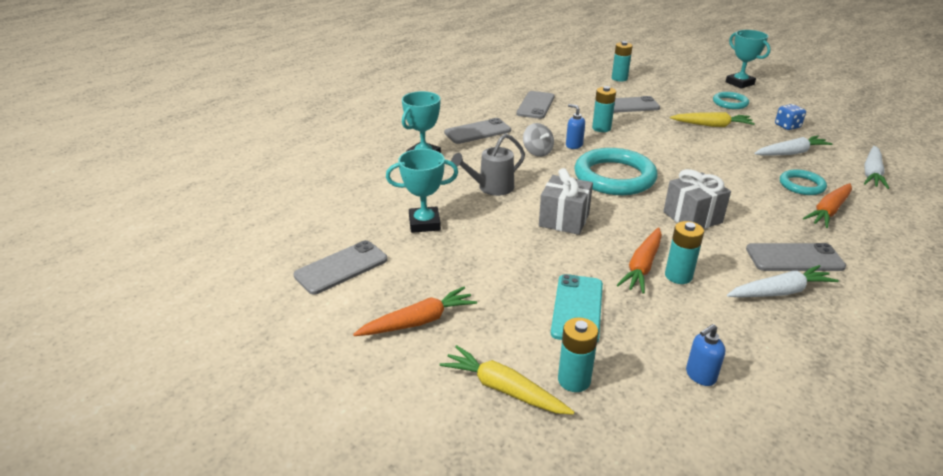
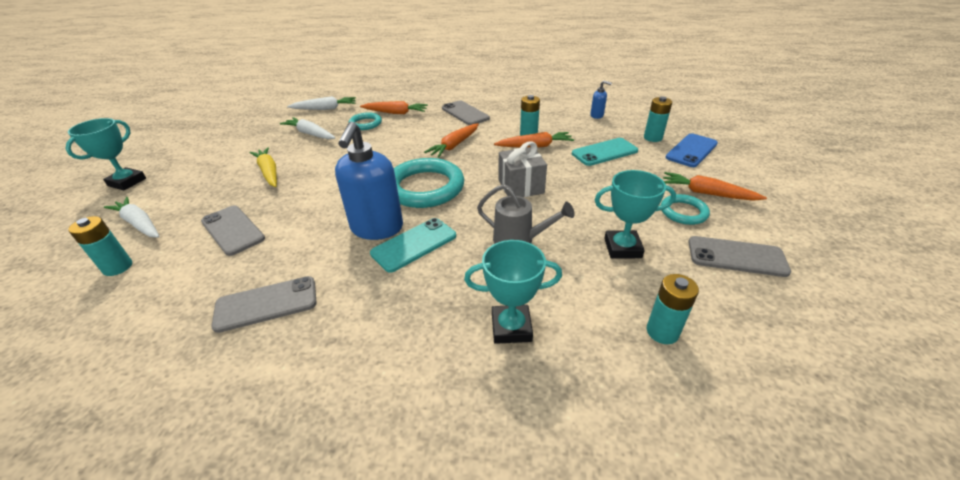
camera: 125 degrees left, 5 degrees up
(424, 223) = (622, 248): turquoise trophy -> turquoise trophy turned 45 degrees counterclockwise
(477, 132) = (398, 316): grey phone -> none
(503, 389) = (691, 150): yellow carrot -> blue phone
(537, 152) = (414, 244): grey spinning top -> turquoise phone
(574, 145) = (377, 228): blue soap dispenser -> blue soap dispenser, size x2.26
(601, 128) = (317, 226): turquoise battery -> turquoise battery (662, 332)
(692, 217) = (454, 145): grey gift -> orange carrot
(730, 103) = (198, 175): turquoise ring -> turquoise ring (683, 212)
(780, 292) = (504, 112): white carrot -> white carrot (139, 224)
(787, 126) = (251, 143): blue dice -> none

